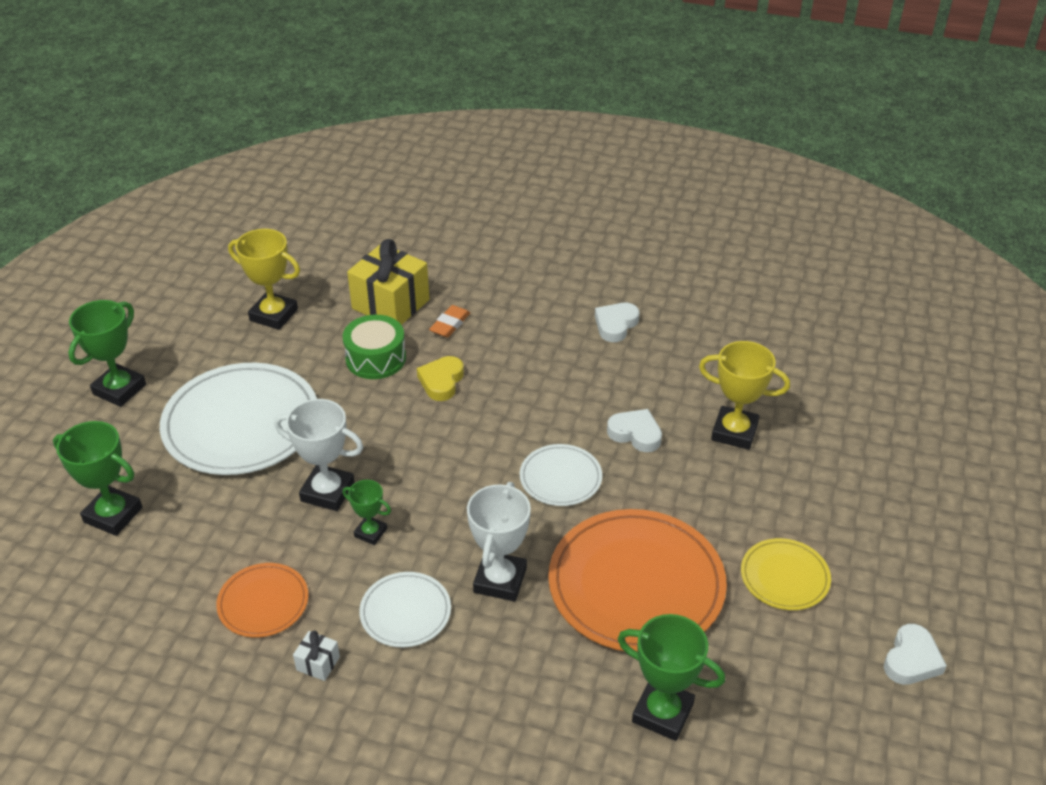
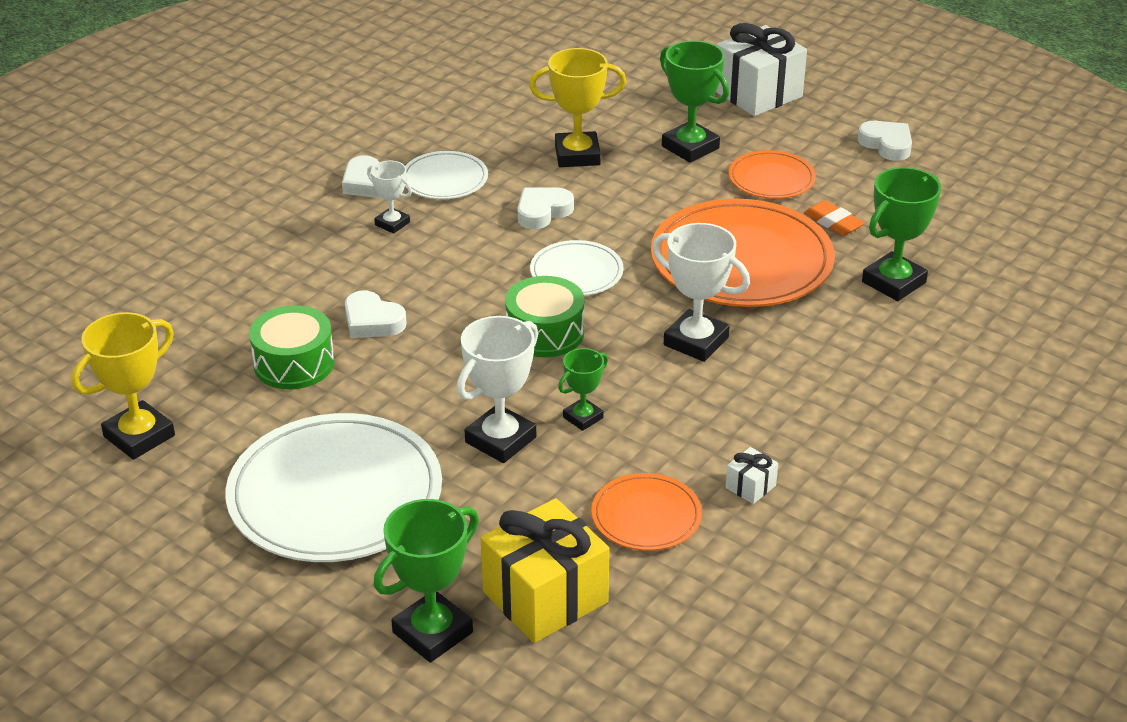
camera: 70 degrees left, 5 degrees down
(119, 389) = (184, 604): green trophy -> green trophy (690, 147)
(390, 304) = (200, 334): yellow gift -> yellow gift (545, 597)
(405, 612) = (708, 412): white plate -> white plate (444, 179)
(441, 381) = (372, 321): yellow heart -> white heart
(450, 324) = (275, 295): orange eraser -> orange eraser (833, 222)
(470, 480) = (545, 332): none -> green drum
(569, 354) = (392, 224): none -> white trophy
(734, 432) = (577, 155): yellow trophy -> yellow trophy turned 45 degrees clockwise
(784, 577) = (771, 179): yellow plate -> orange plate
(931, 532) = (758, 94): none -> white gift

